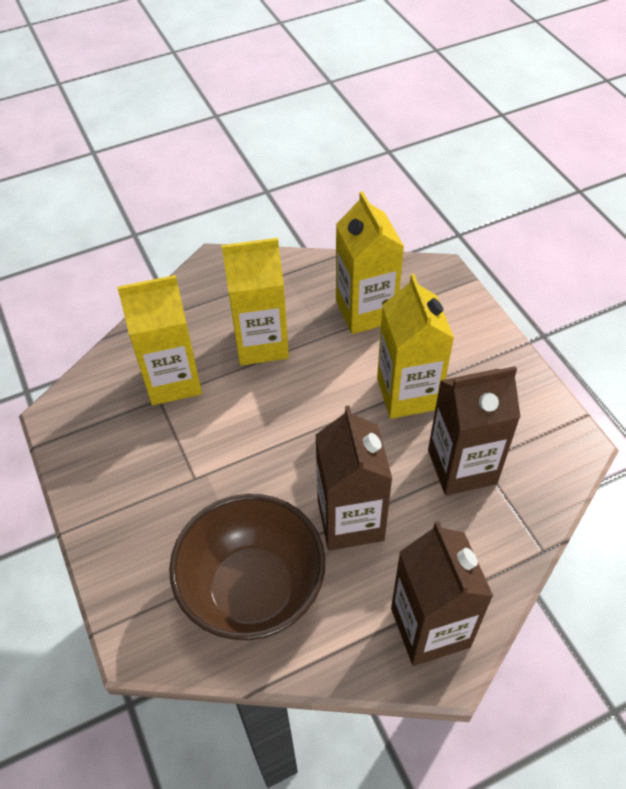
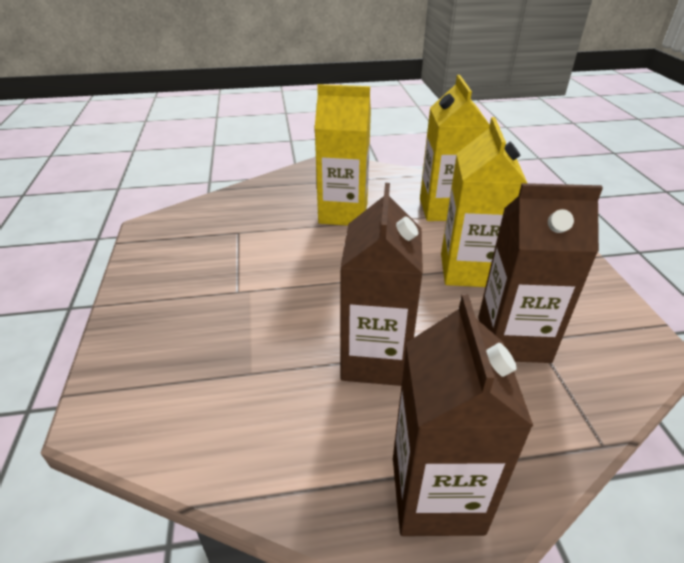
camera: 15 degrees right, 15 degrees down
(173, 380) = (256, 223): yellow carton -> none
(253, 590) = (244, 397): brown bowl -> none

